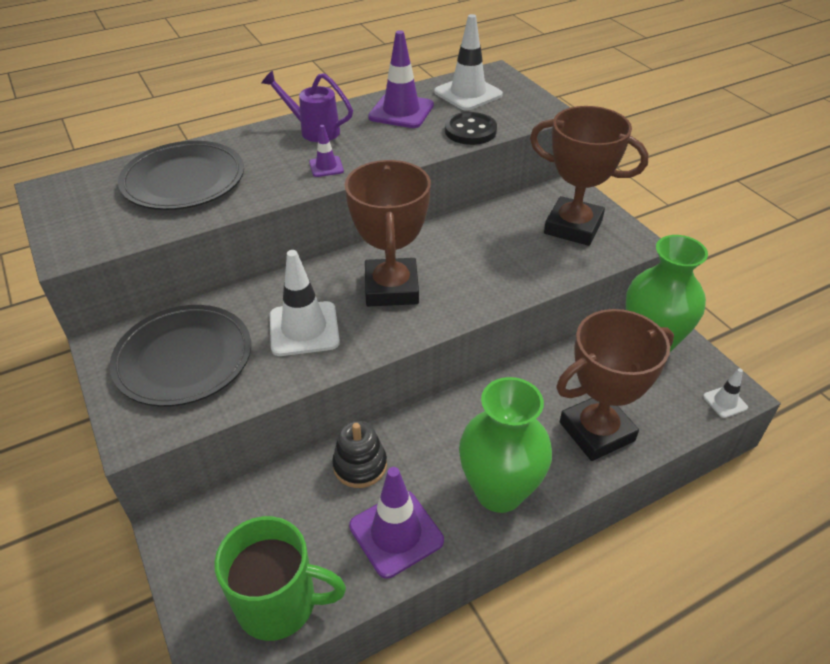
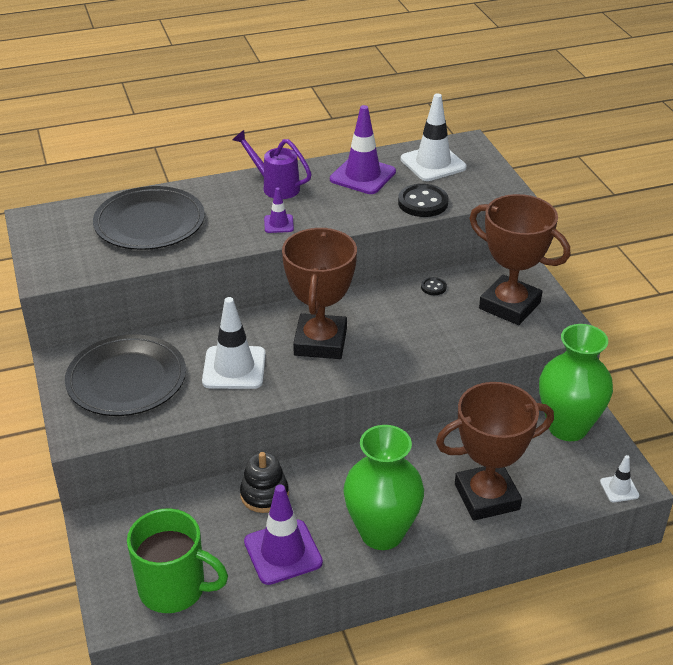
camera: 10 degrees right, 5 degrees down
(491, 217) = (433, 287): none -> black button

